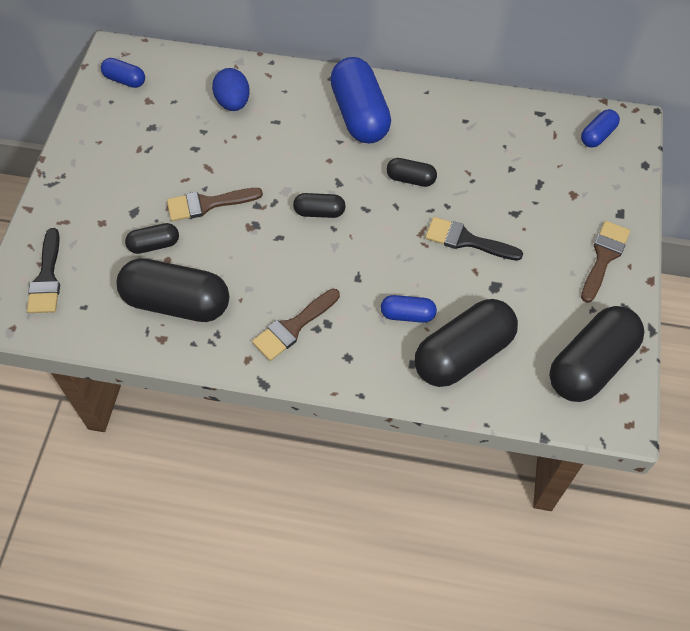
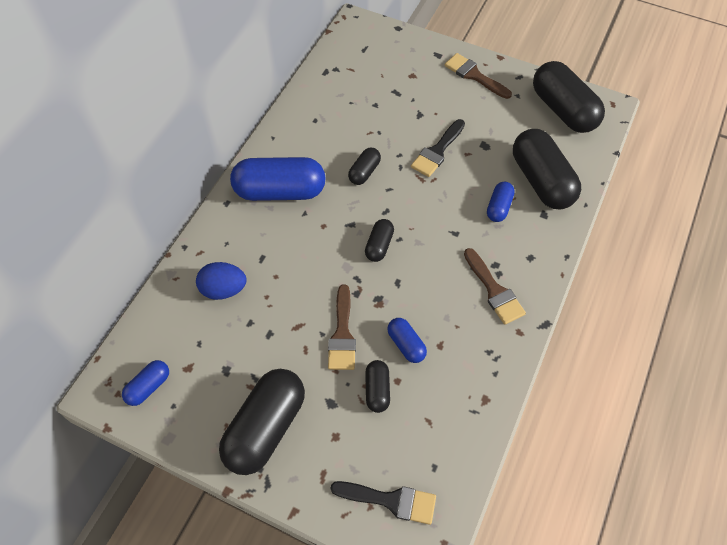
camera: 75 degrees left, 0 degrees up
(177, 303) = (449, 380): black capsule -> black capsule (266, 428)
(597, 135) = (361, 45): blue capsule -> blue capsule (406, 344)

